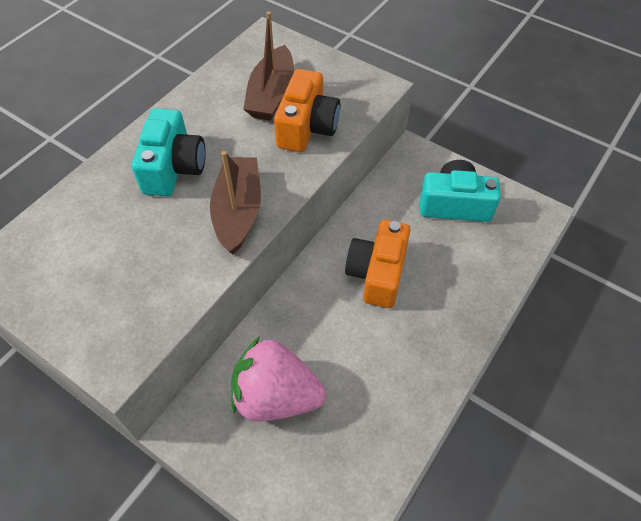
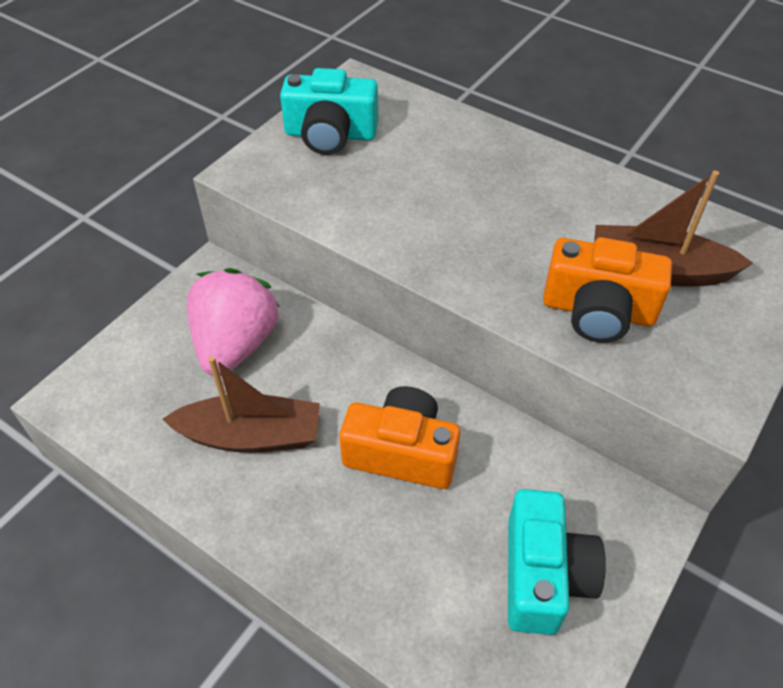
camera: 90 degrees right, 5 degrees down
(173, 168) = (500, 186): turquoise camera -> turquoise camera (330, 134)
(238, 211) = (434, 246): brown boat -> brown boat (251, 435)

